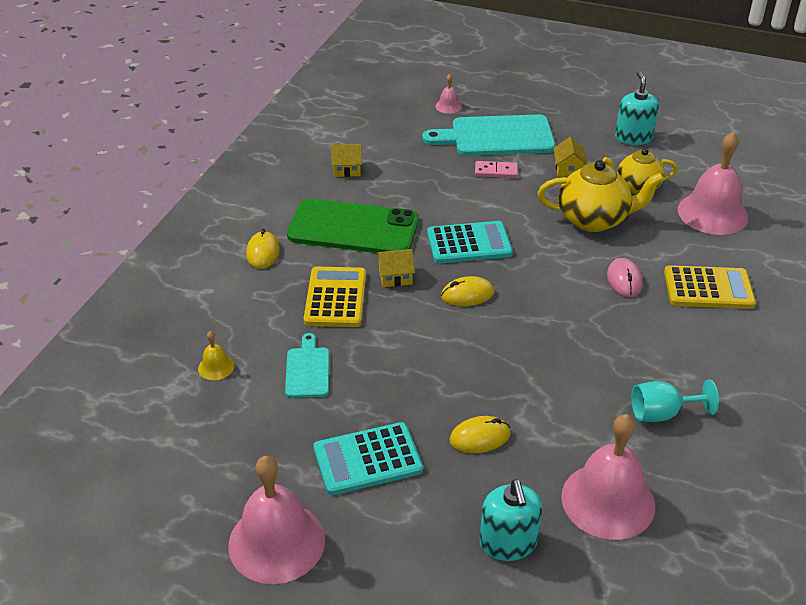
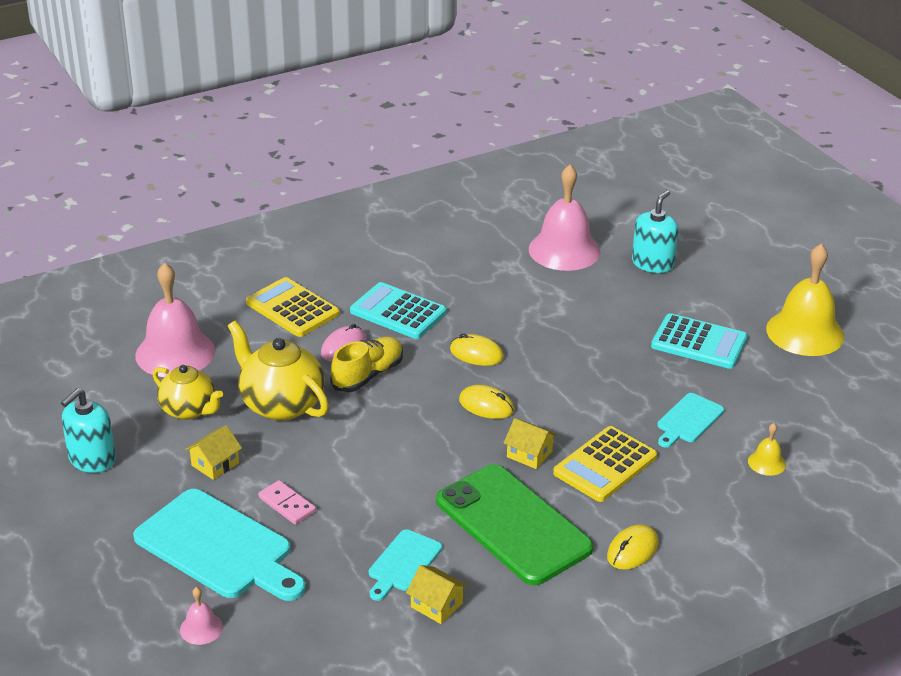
camera: 140 degrees left, 5 degrees down
(276, 542) = (805, 332): pink bell -> yellow bell
(390, 178) = (403, 563): none -> turquoise cutting board
(469, 243) = (423, 446): turquoise calculator -> turquoise calculator (398, 312)
(480, 437) = (604, 315): yellow mouse -> yellow mouse (476, 354)
(575, 269) = (368, 375): none -> yellow shoe
(662, 414) = (461, 266): turquoise goblet -> none

